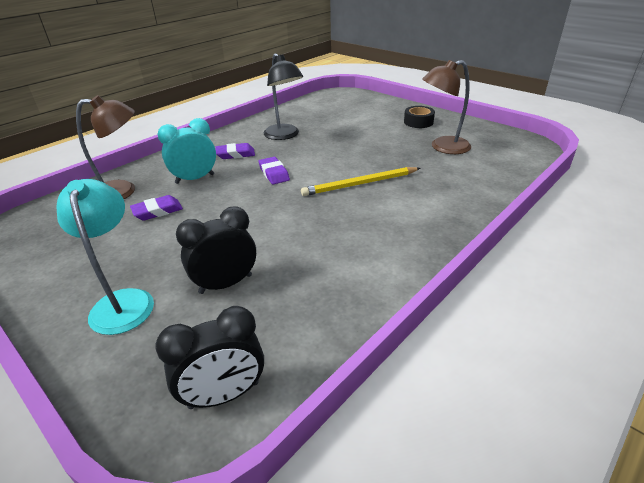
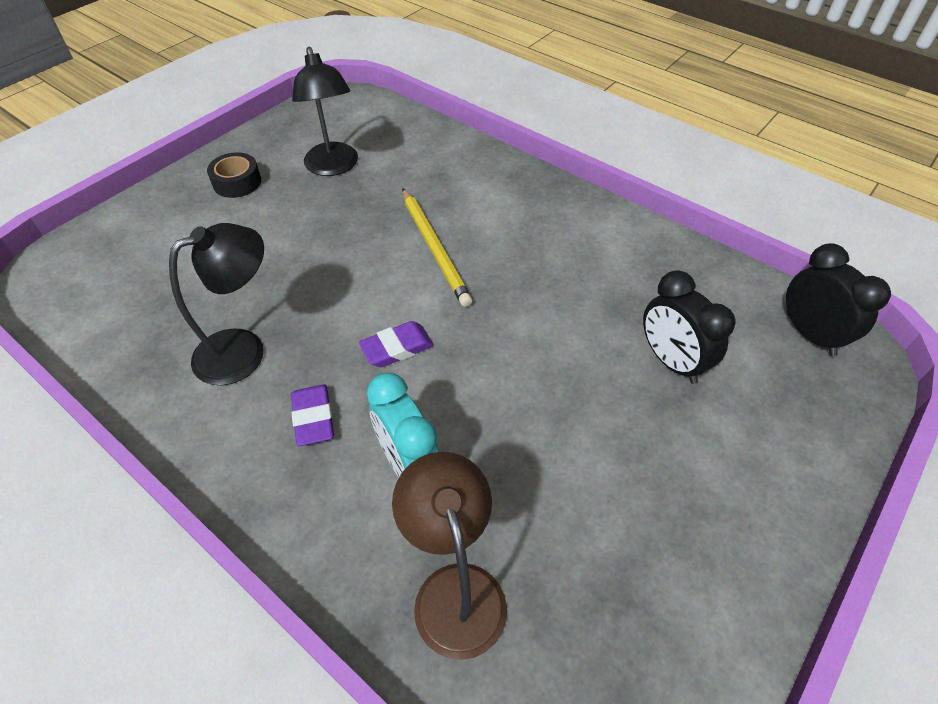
camera: 95 degrees left, 15 degrees up
(123, 301) = (733, 464): turquoise lamp -> none
(157, 211) = (522, 494): purple eraser -> none
(443, 147) = (333, 167): brown lamp -> black lamp

